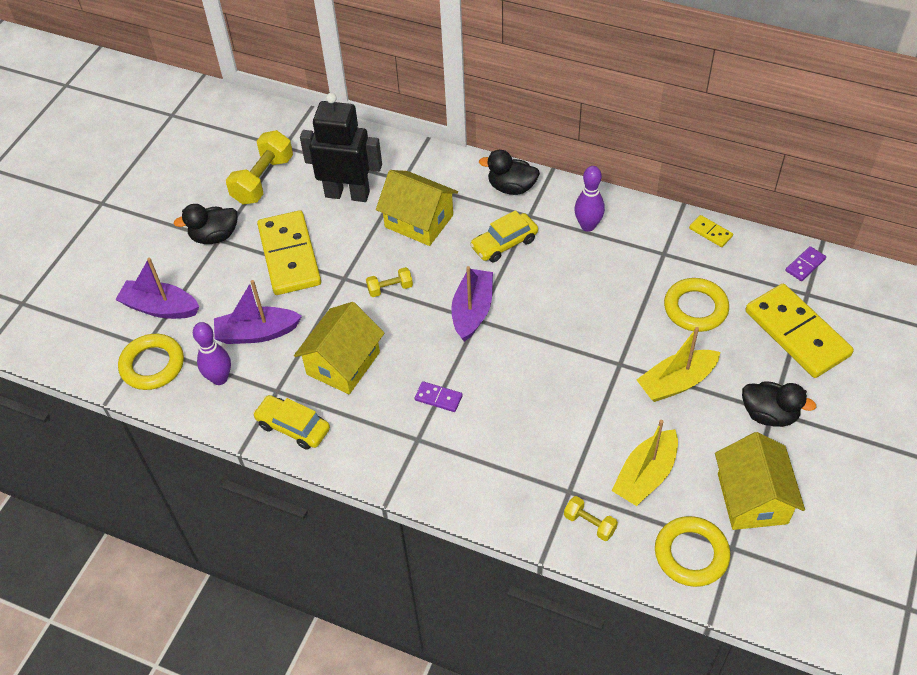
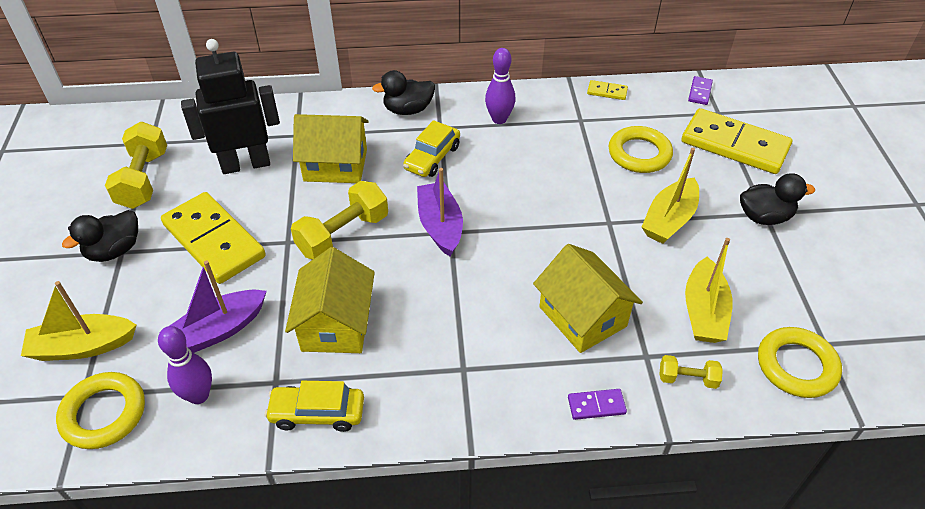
camera: 30 degrees left, 5 degrees down
(160, 307) = (83, 346): purple boat -> yellow boat
(390, 288) = (343, 234): yellow dumbbell -> yellow dumbbell, size x1.91
(438, 398) = (459, 319): purple domino -> purple domino (596, 405)
(752, 498) = (807, 293): yellow house -> yellow house (582, 316)

